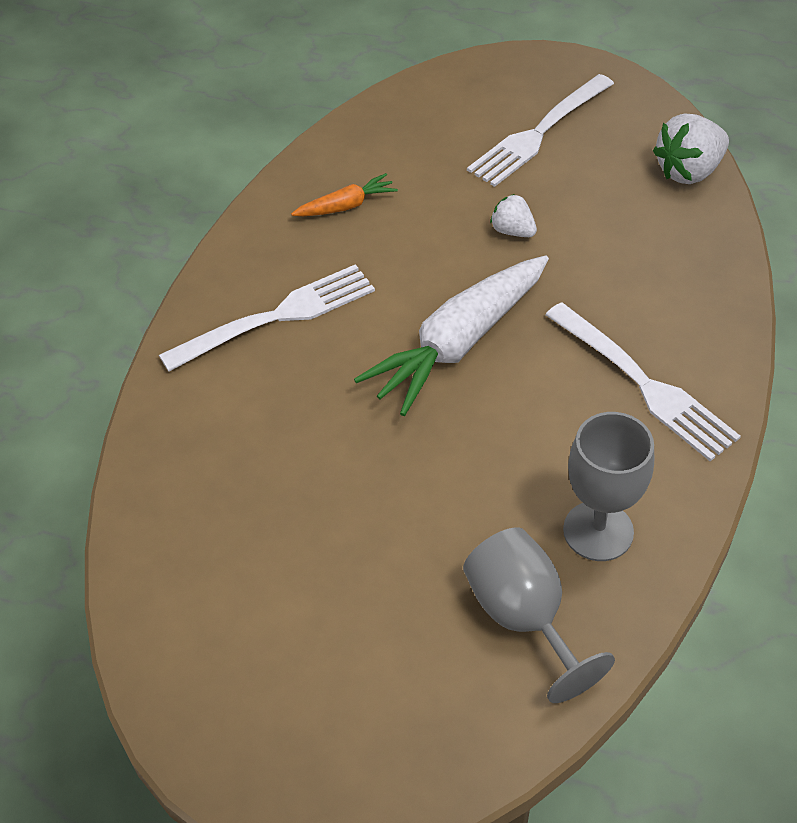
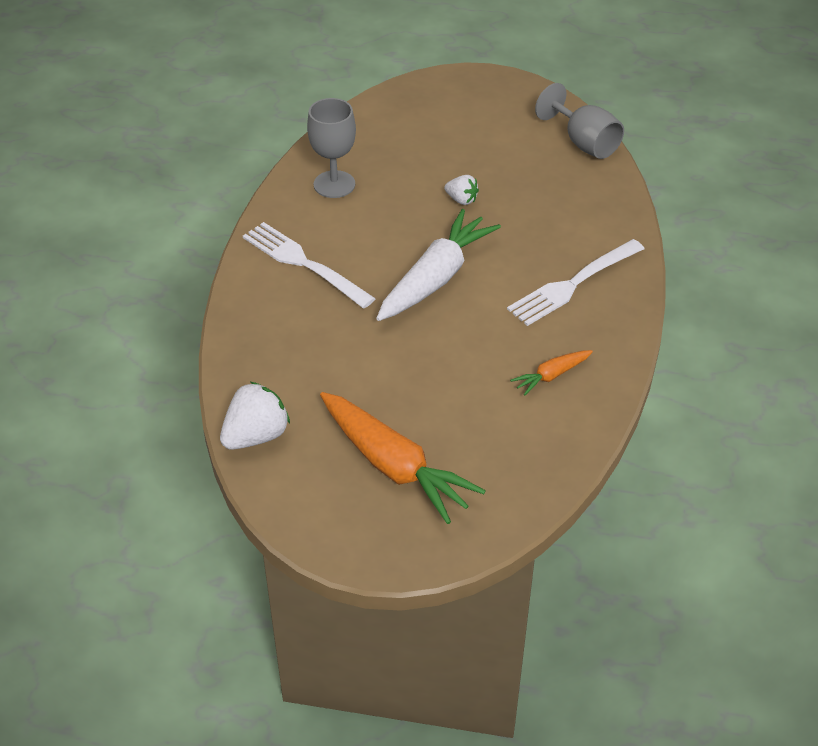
camera: 170 degrees right, 5 degrees down
(512, 231) = (407, 366): white strawberry -> white strawberry (461, 200)
(524, 617) = (374, 145): grey goblet -> grey goblet (584, 143)
(539, 132) = (394, 466): white fork -> orange carrot

